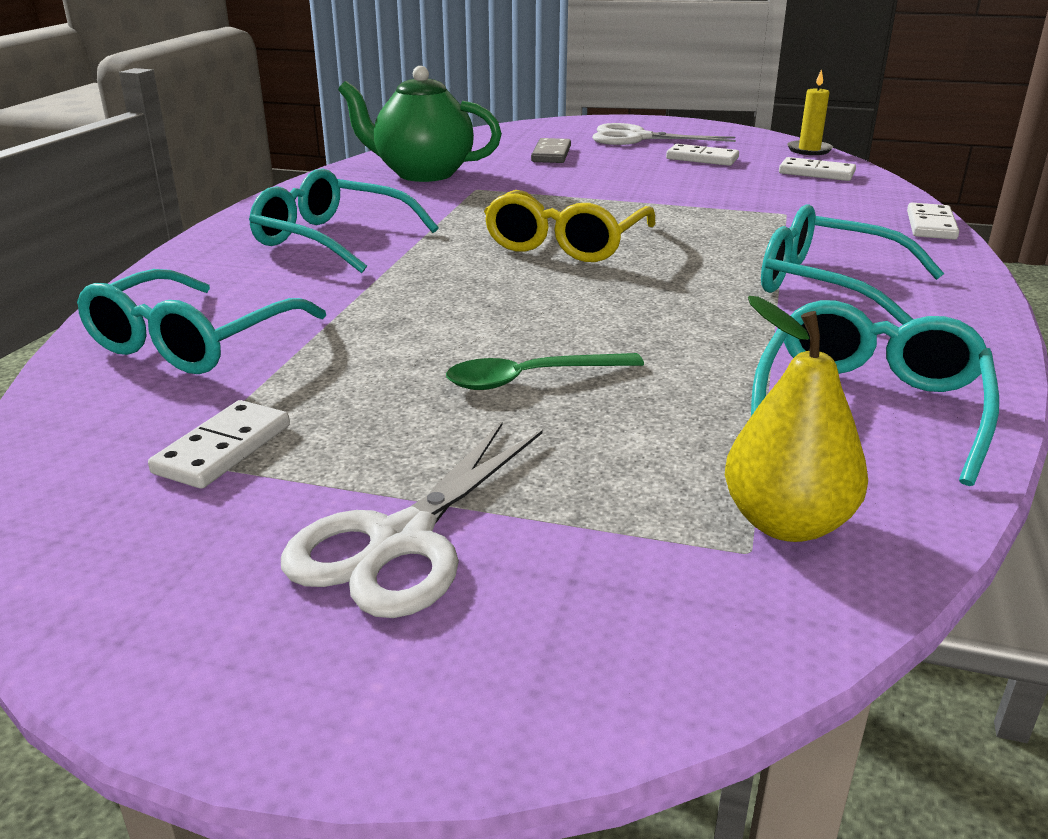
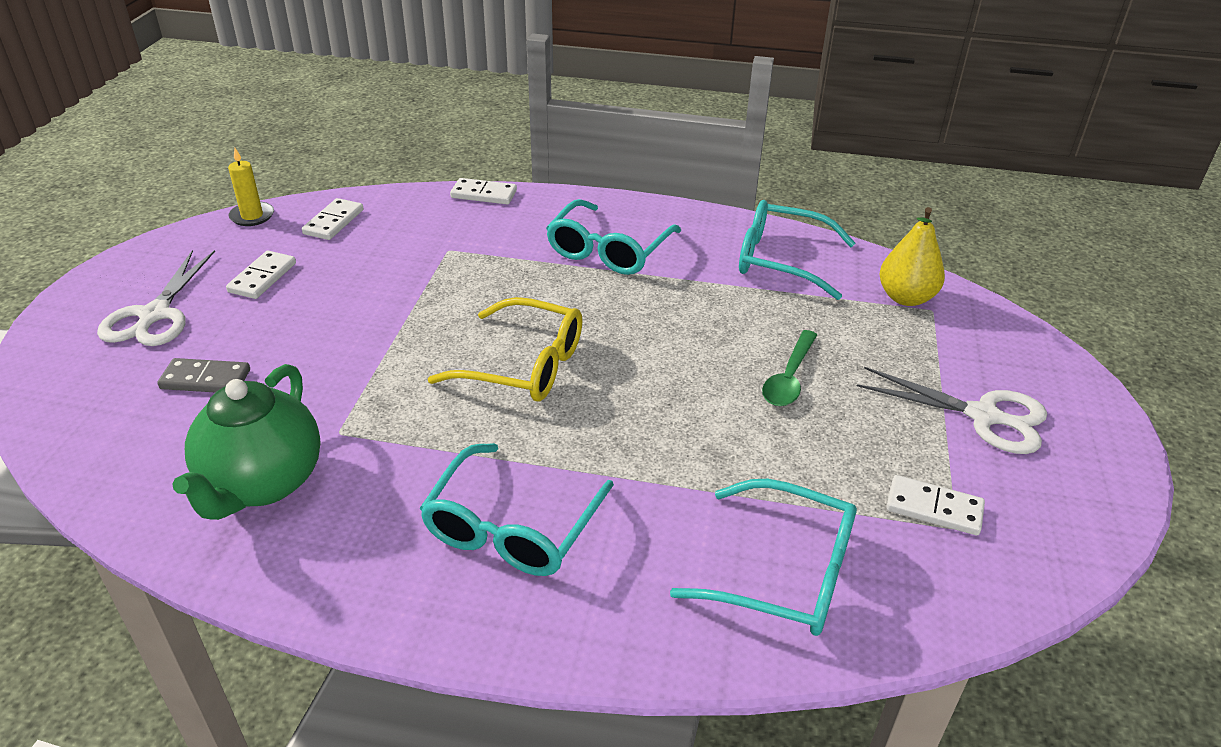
camera: 95 degrees left, 10 degrees up
(531, 379) = (789, 378): green spoon -> green spoon turned 45 degrees clockwise

